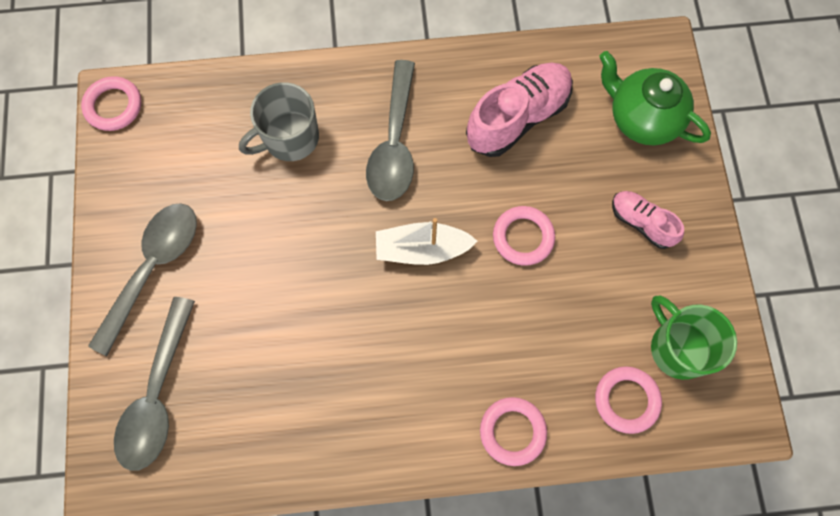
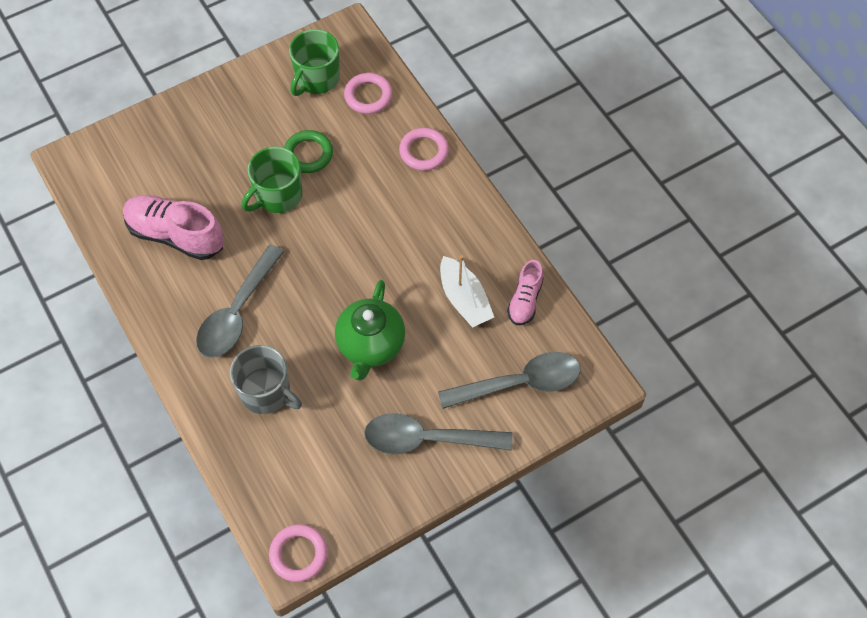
camera: 115 degrees left, 10 degrees down
(394, 143) = (237, 312): grey spoon -> grey spoon turned 135 degrees clockwise
(422, 249) = (318, 257): white boat -> white boat (464, 299)
(523, 237) = (278, 195): pink ring -> green mug
(566, 293) = (308, 154): none -> green ring
(641, 223) = (231, 127): pink shoe -> pink shoe (525, 300)
(642, 118) = (141, 153): green teapot -> green teapot (370, 345)

